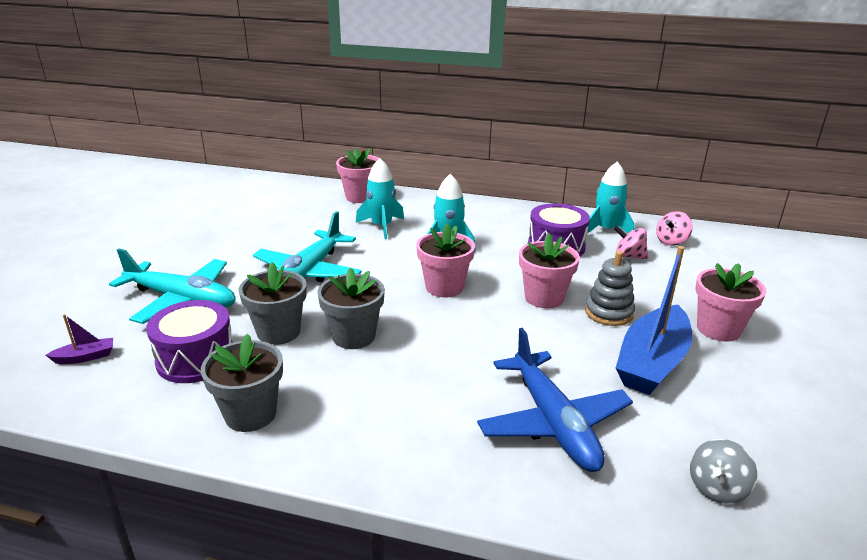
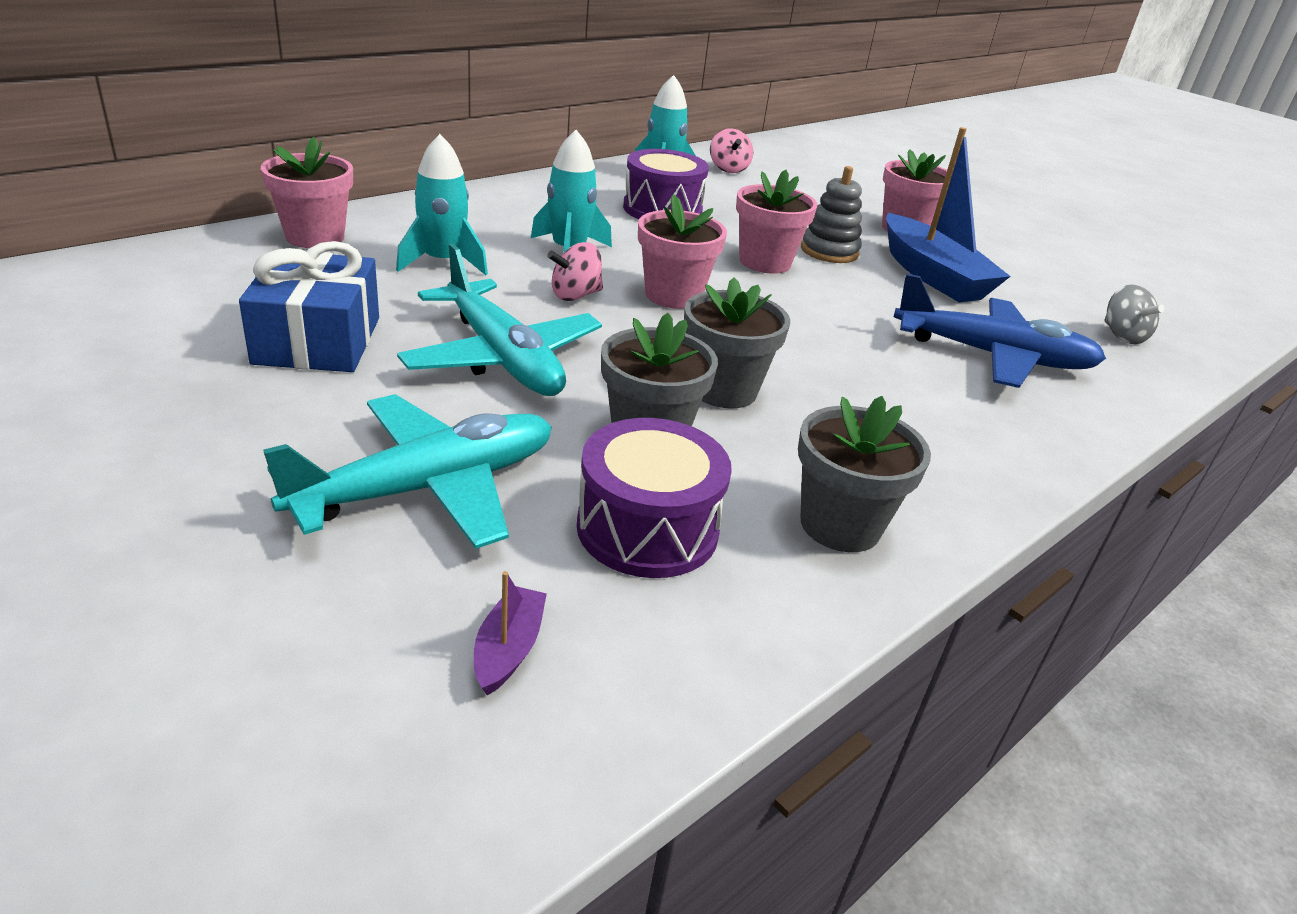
camera: 60 degrees left, 5 degrees up
(270, 235) = (317, 340): none -> blue gift
(629, 256) = (732, 195): pink spinning top -> pink spinning top (575, 295)

